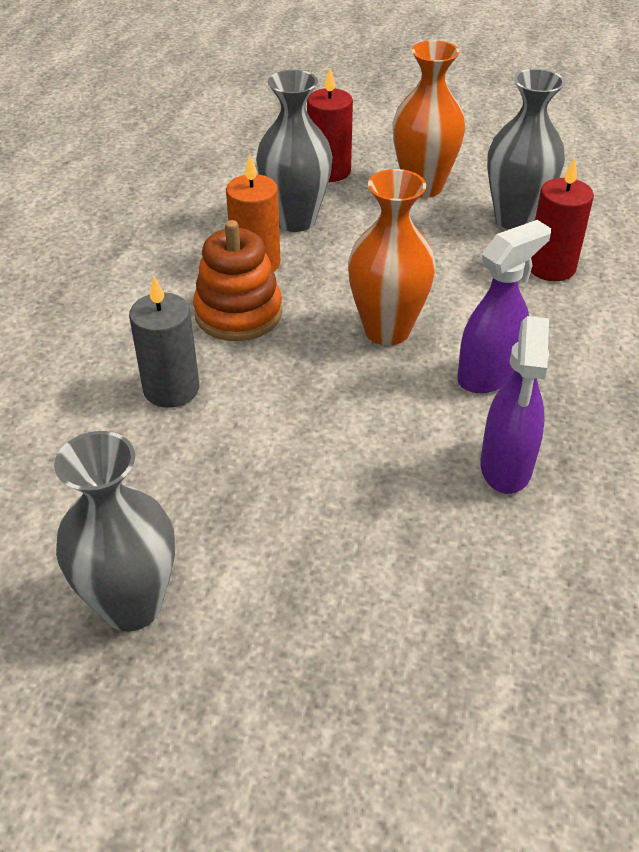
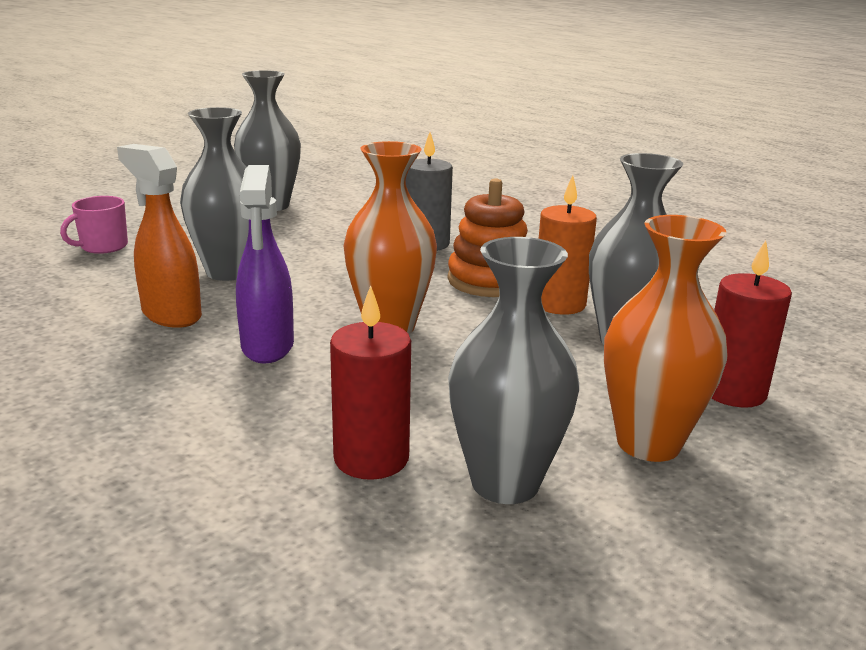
camera: 120 degrees right, 20 degrees down
(383, 493) = (228, 272): none -> grey vase
(426, 669) = (103, 246): none -> pink mug
(506, 467) = (171, 315): purple spray bottle -> orange spray bottle

